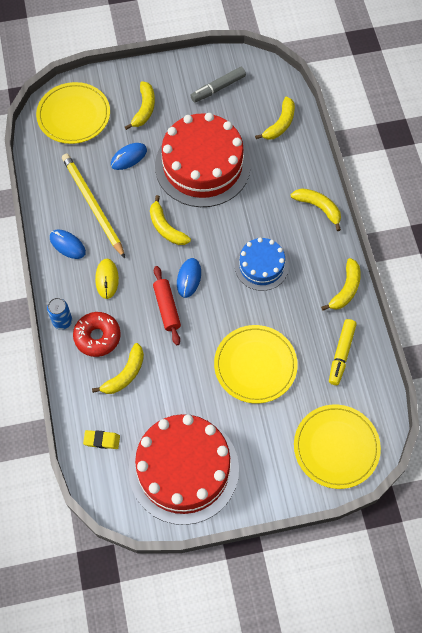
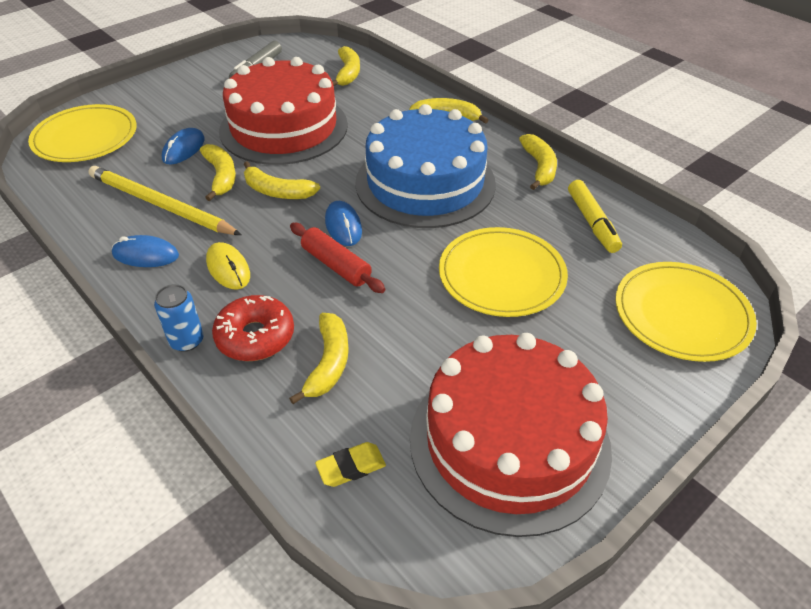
camera: 30 degrees left, 20 degrees down
(144, 109) = (177, 107): yellow banana -> yellow banana (221, 177)
(261, 266) = (425, 183): blue cake -> blue cake, size x1.86

